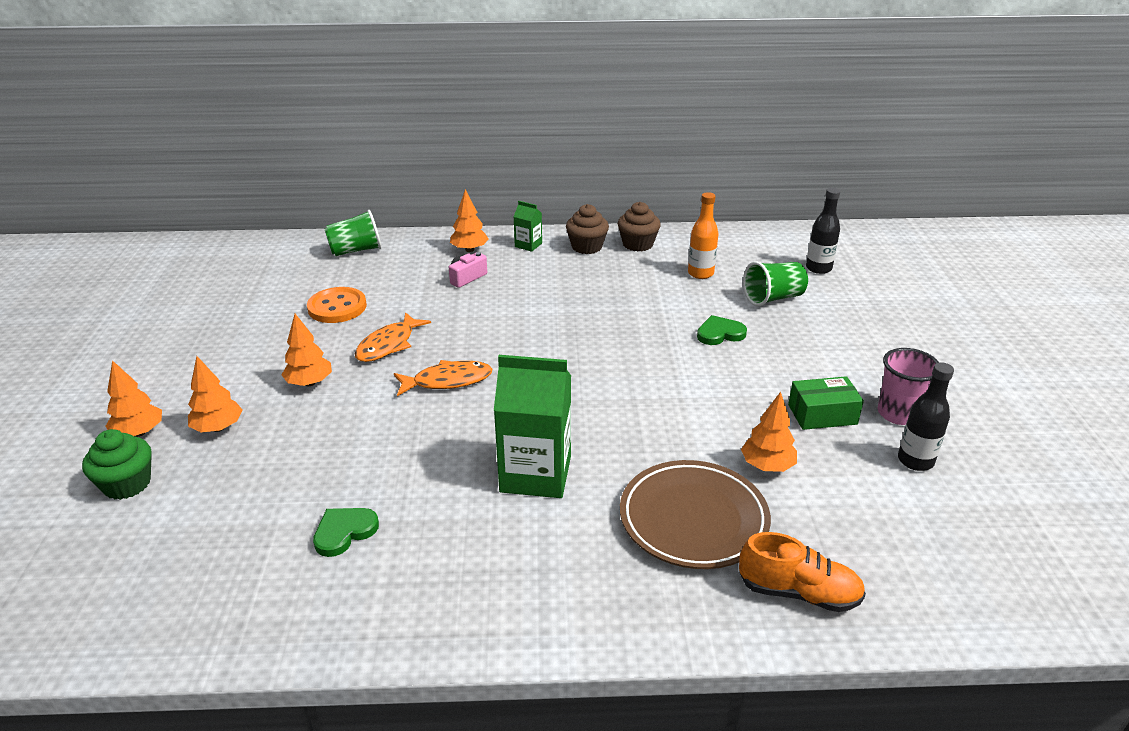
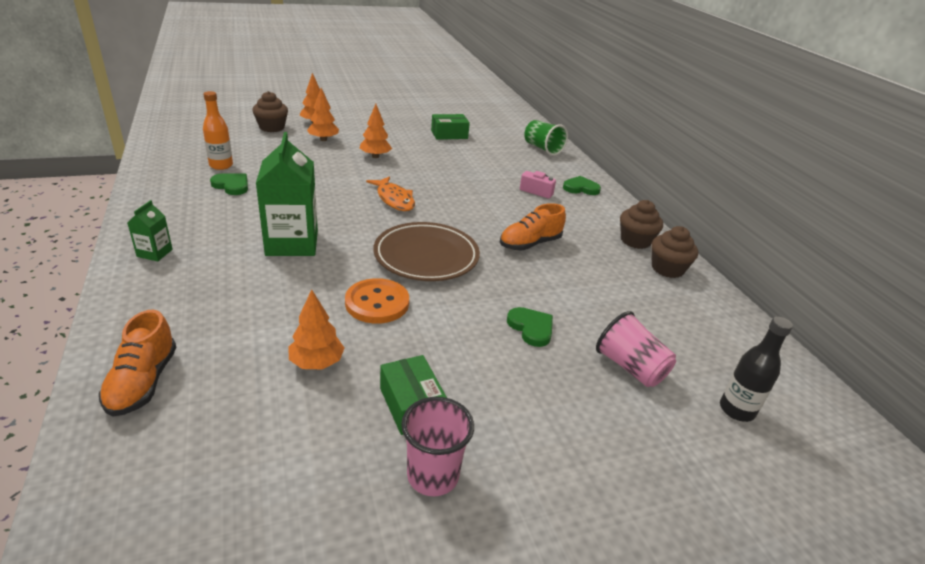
camera: 70 degrees right, 0 degrees up
(127, 484) = (272, 127): green cupcake -> brown cupcake
(270, 310) = (449, 134): none -> green box
(337, 307) = (465, 152): orange button -> orange button (377, 303)
(388, 345) = (429, 174): orange fish -> none
(469, 250) = (580, 188): orange tree -> green heart
(528, 245) = (611, 212): green carton -> green carton (154, 253)
(578, 305) = (530, 244): none -> orange shoe
(693, 519) = (240, 319): brown plate -> brown plate (426, 256)
(700, 273) = (642, 311): orange bottle -> orange bottle (221, 165)
(773, 298) = (630, 367): green cup -> pink cup
(915, 461) = (342, 486): black bottle -> none

